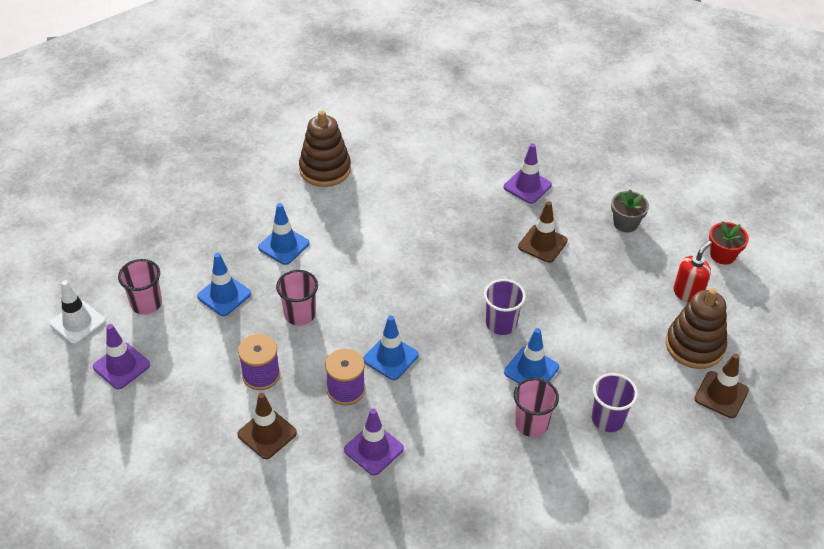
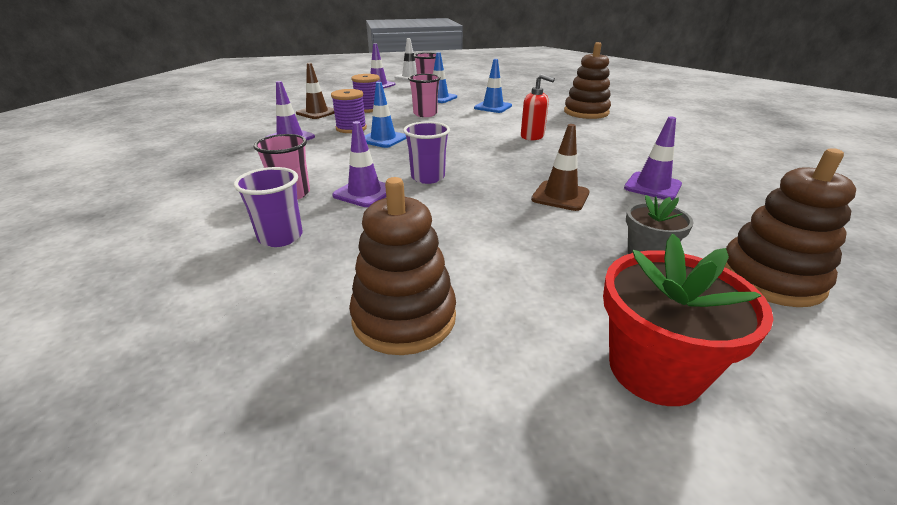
camera: 85 degrees right, 15 degrees down
(531, 370) = (364, 193): blue traffic cone -> purple traffic cone
(648, 182) = (770, 278): none -> brown stacking toy
(688, 293) = (524, 314): red soap dispenser -> red soap dispenser (532, 136)
(721, 395) = (292, 346): brown traffic cone -> none
(722, 255) = (654, 369): red flower pot -> red flower pot, size x1.63

